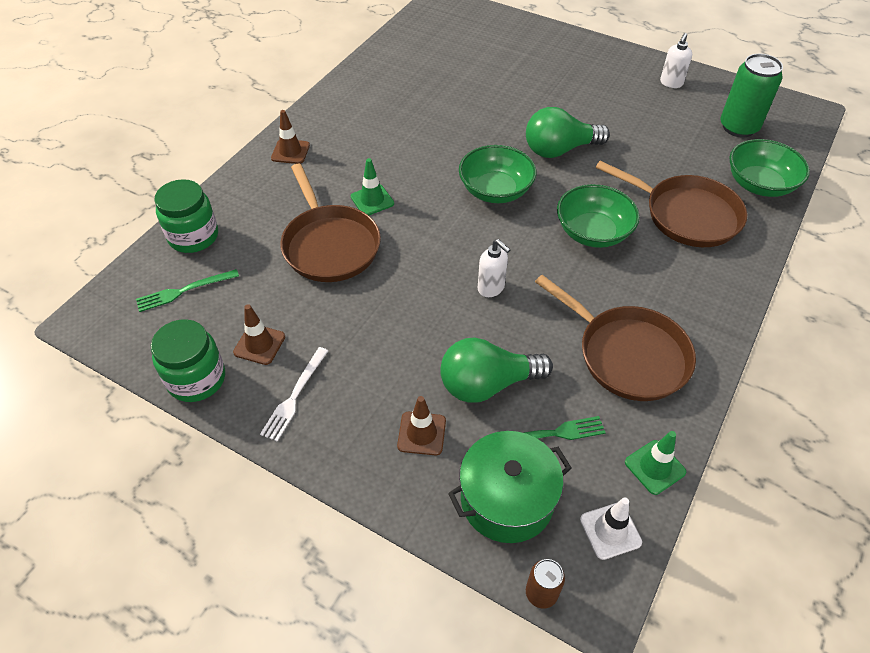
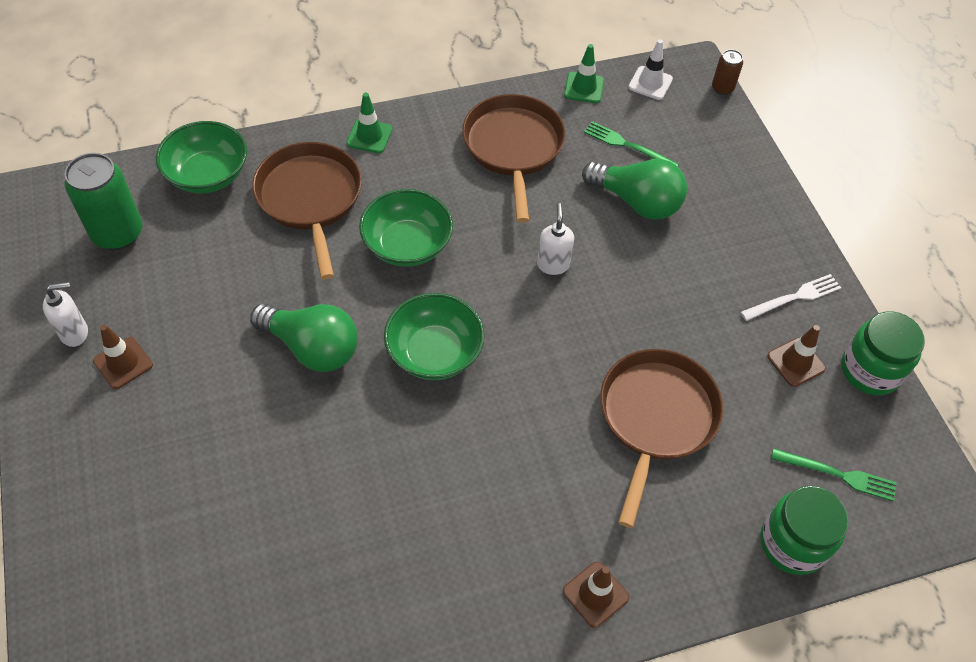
camera: 140 degrees left, 5 degrees up
(372, 200) = (566, 440): green traffic cone -> green traffic cone (369, 136)
(421, 433) = (717, 206): brown traffic cone -> brown traffic cone (123, 363)
(507, 499) = (696, 136): green pot -> none

